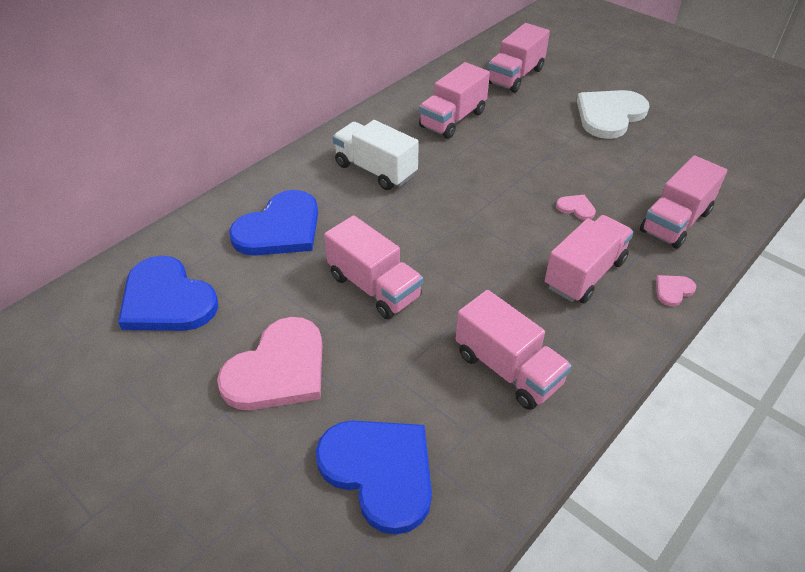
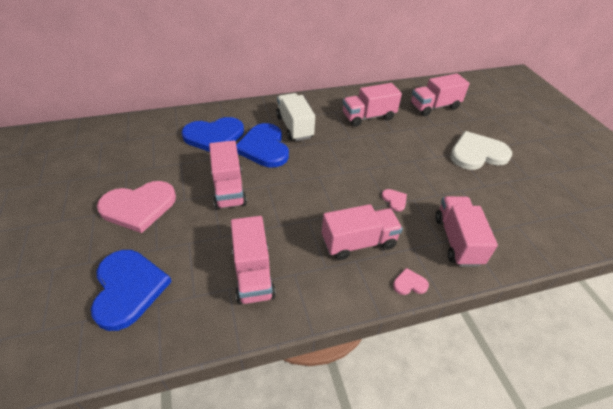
camera: 30 degrees right, 0 degrees up
(167, 300) = (127, 147): blue heart -> blue heart (264, 147)
(675, 222) = (457, 240): pink truck -> pink truck turned 105 degrees clockwise

